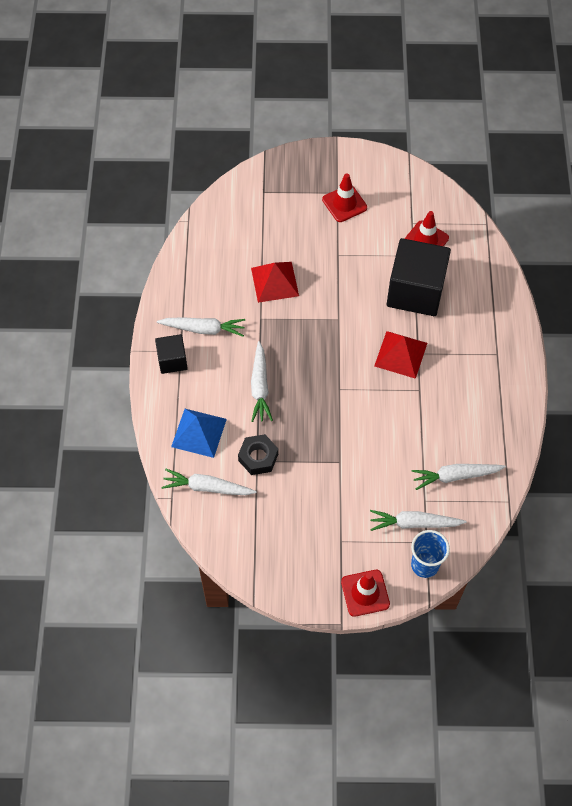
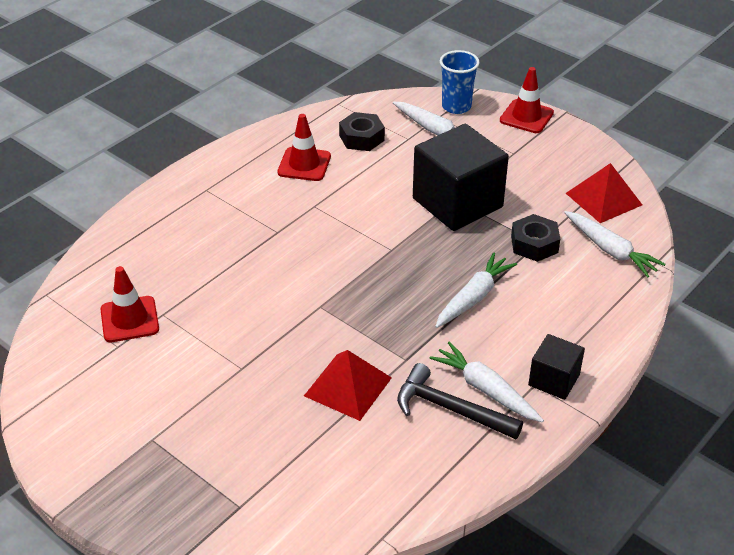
camera: 140 degrees left, 20 degrees down
(199, 433) = (580, 296): blue pyramid -> none
(212, 305) = (450, 409): none -> black hammer
(344, 203) = (161, 419): red traffic cone -> red traffic cone (304, 164)
(401, 354) = (295, 240): red pyramid -> red pyramid (603, 199)
(415, 291) = (207, 281): black cube -> black cube (457, 203)
(455, 476) = (361, 138): white carrot -> black nut

